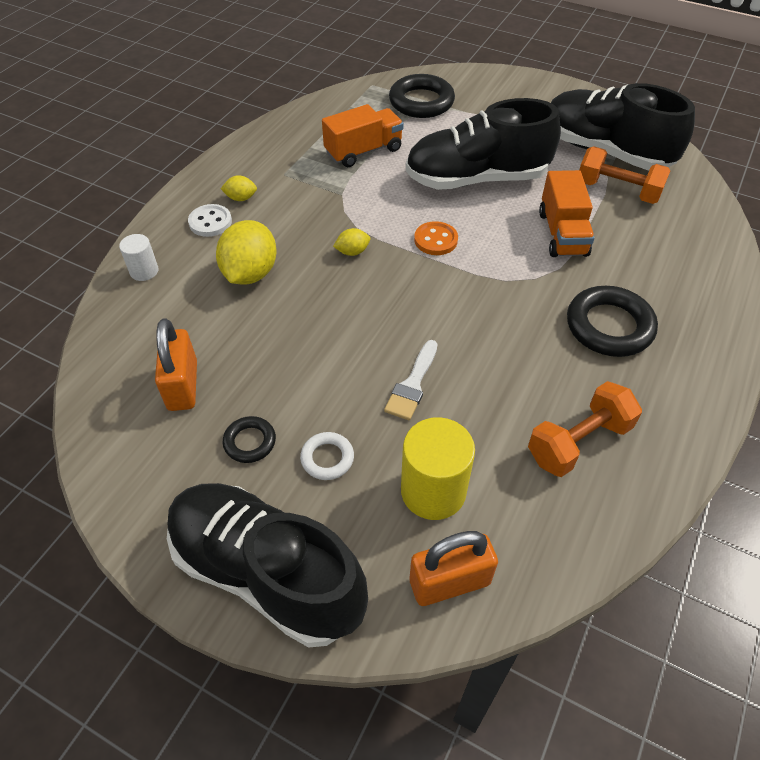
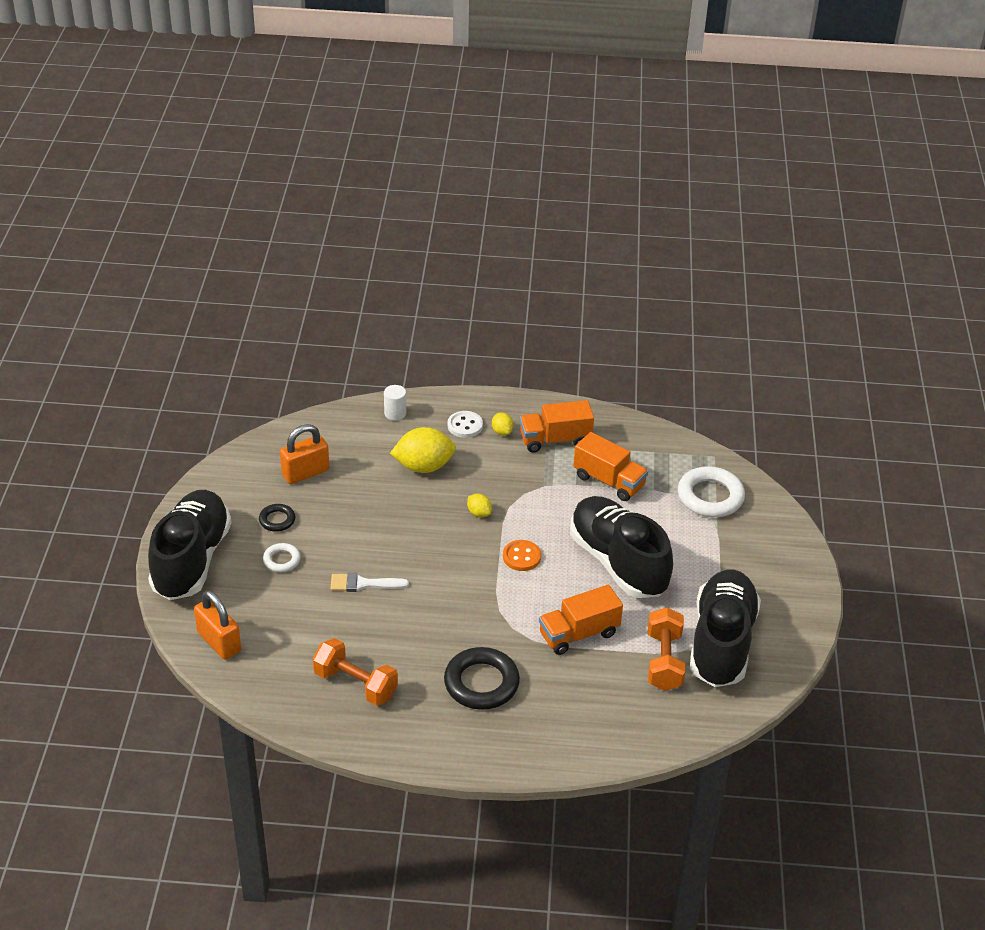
camera: 65 degrees right, 10 degrees down
(281, 167) = (555, 440): none -> orange truck
(421, 102) = (710, 497): black ring -> white ring
(433, 491) = (280, 618): yellow cylinder -> none

